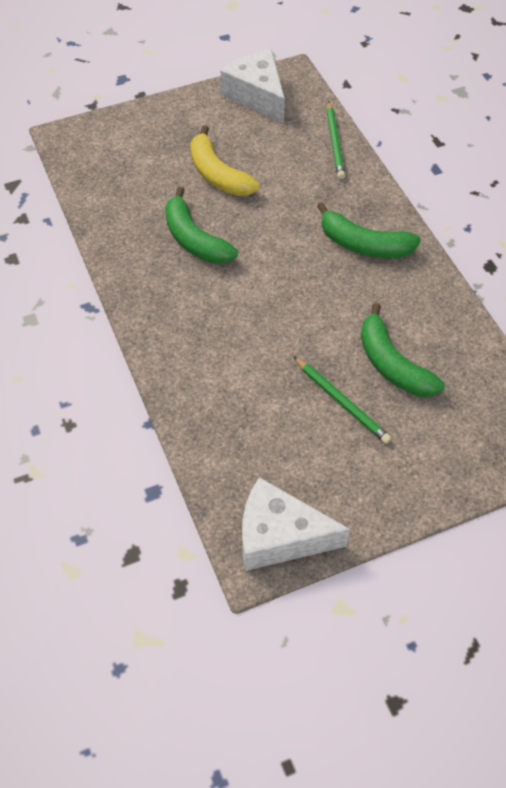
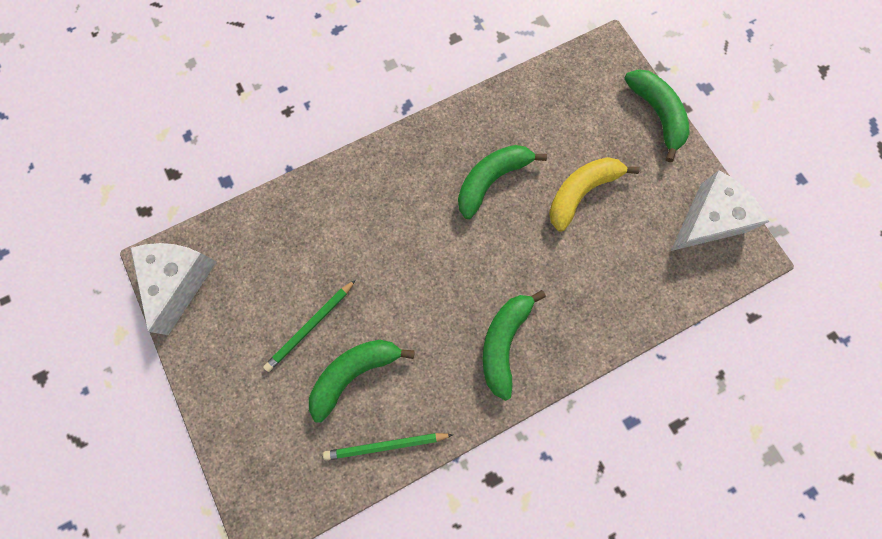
camera: 85 degrees right, 20 degrees up
(145, 113) = (656, 114): none -> green banana
(335, 142) = (649, 307): green pencil -> green pencil (386, 445)

